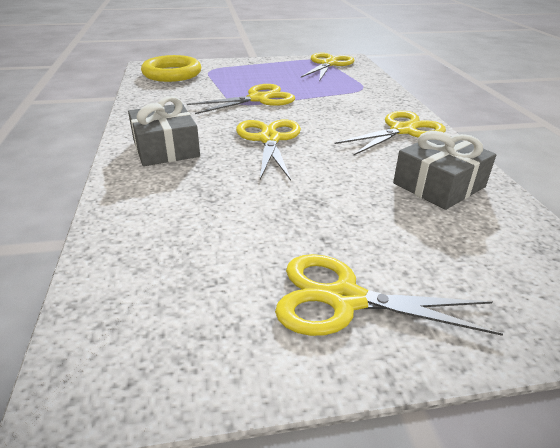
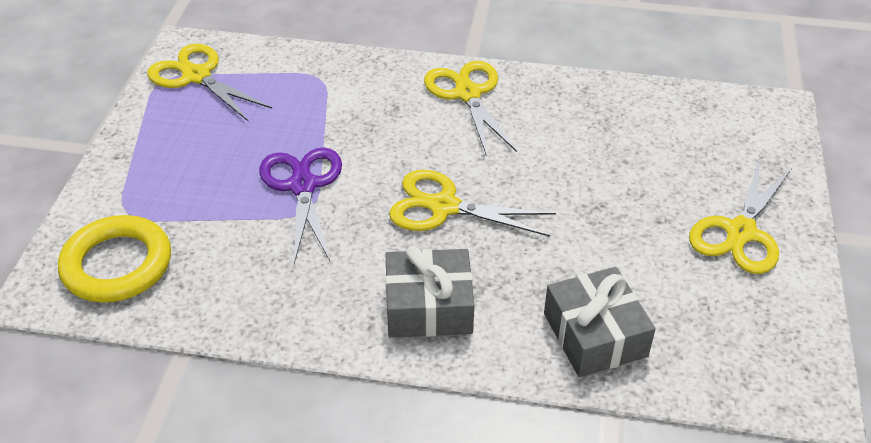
camera: 70 degrees left, 10 degrees up
(258, 99) = (303, 186): yellow scissors -> purple scissors
(439, 185) = (594, 117): grey gift -> grey gift (595, 335)

